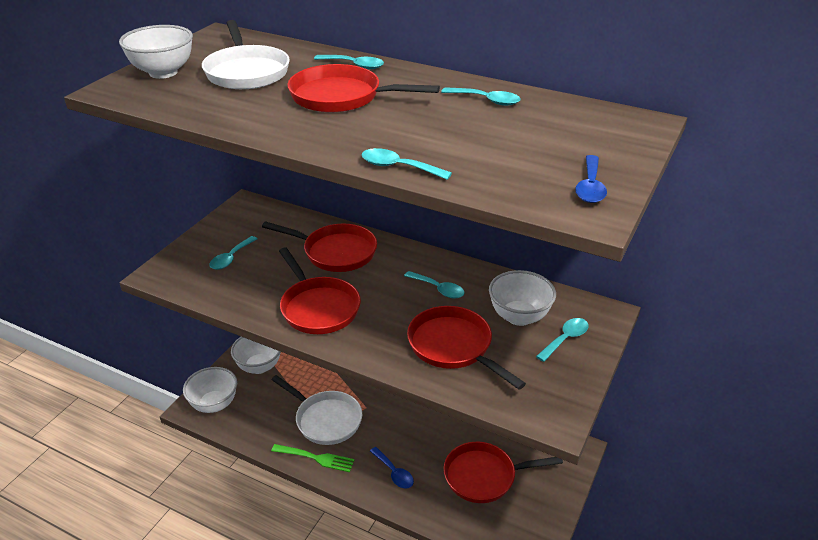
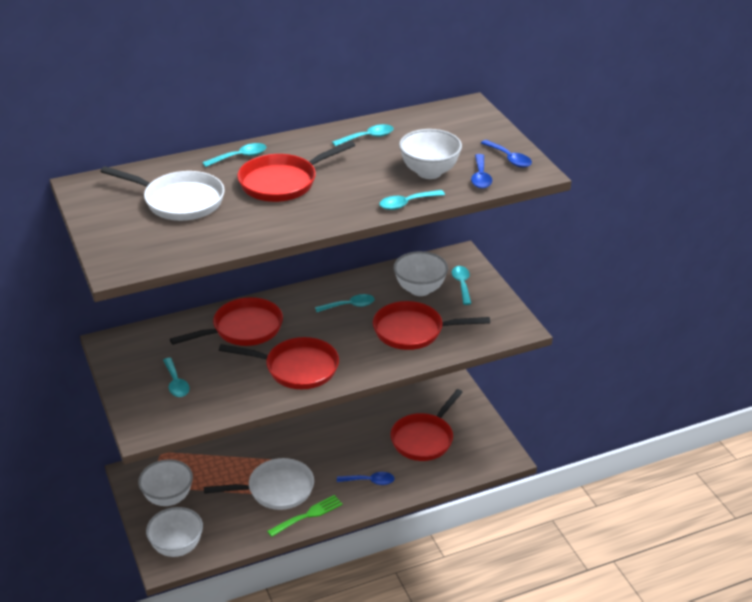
camera: 50 degrees left, 0 degrees up
(163, 72) = (121, 235): white bowl -> white bowl (429, 172)
(521, 186) = (480, 177): none -> blue spoon

